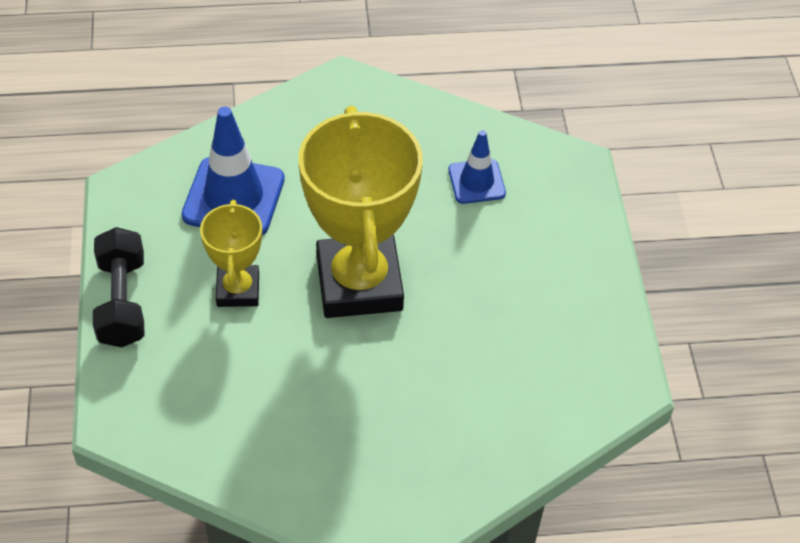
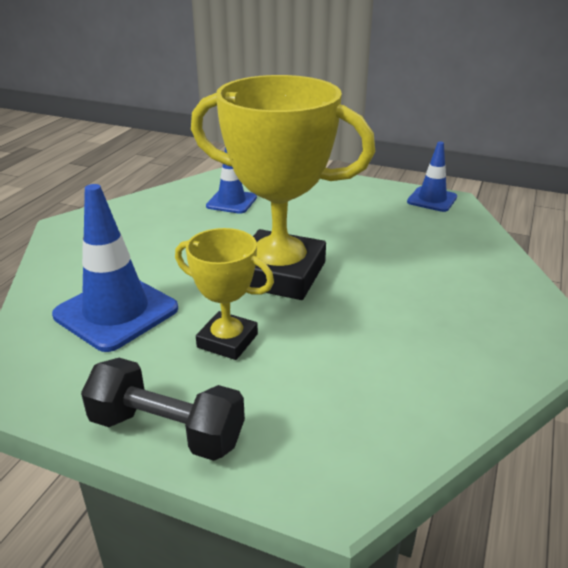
camera: 60 degrees left, 20 degrees down
(615, 365) = (432, 199): none -> blue traffic cone

